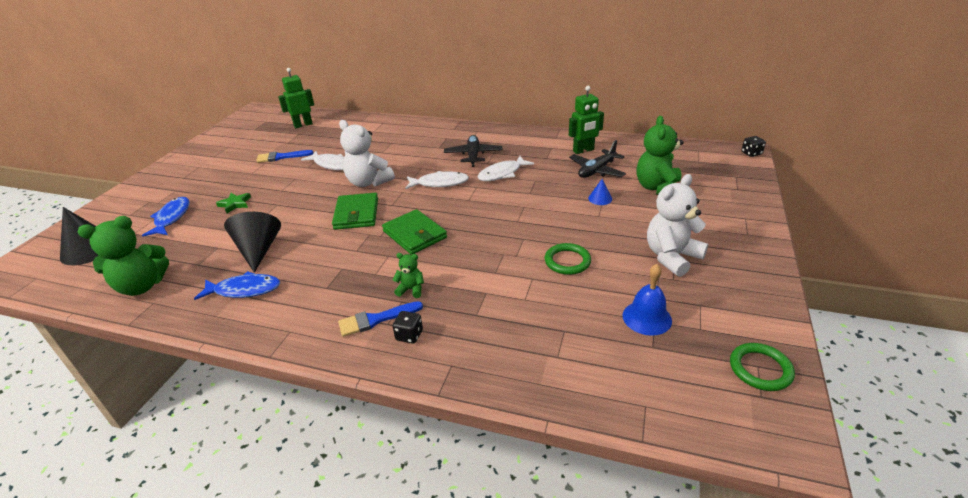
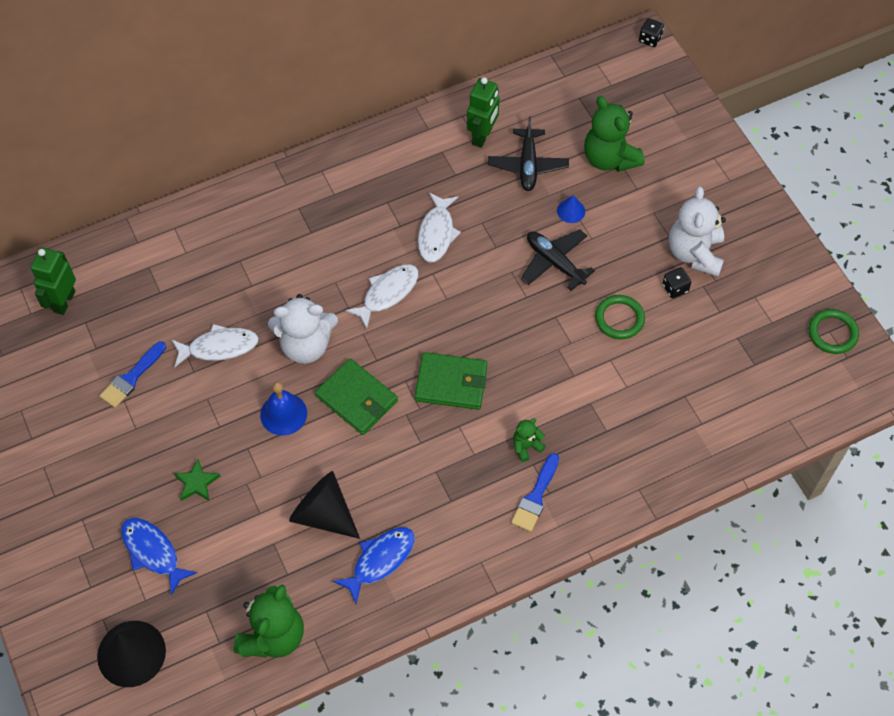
camera: 45 degrees left, 25 degrees up
(409, 335) = (579, 489): black dice -> black dice (675, 288)
(473, 155) = (370, 222): black plane -> black plane (554, 262)
(647, 318) = (729, 338): blue bell -> blue bell (283, 414)

